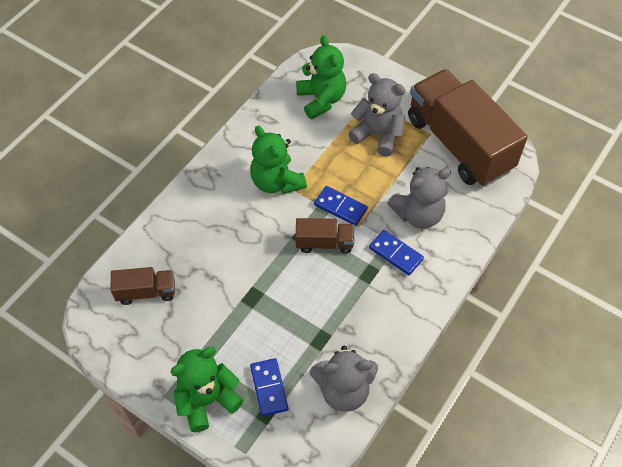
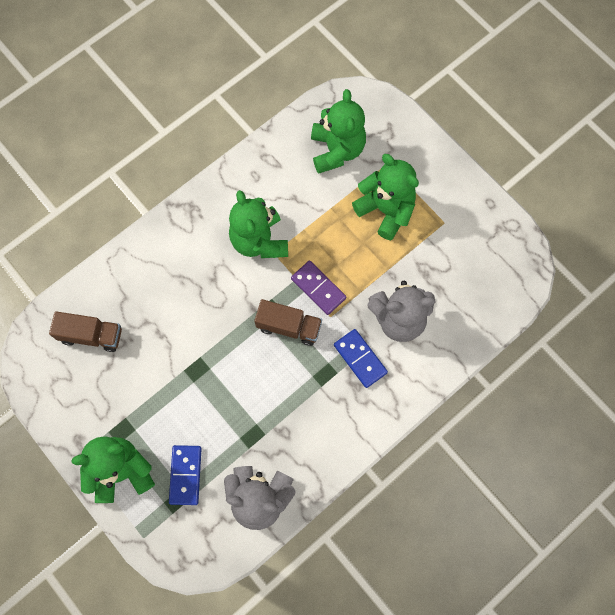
camera: 15 degrees right, 15 degrees up
(340, 207) = (318, 288): blue domino -> purple domino
(378, 135) = (385, 210): grey teddy bear -> green teddy bear
(459, 144) = (471, 243): brown truck -> none

